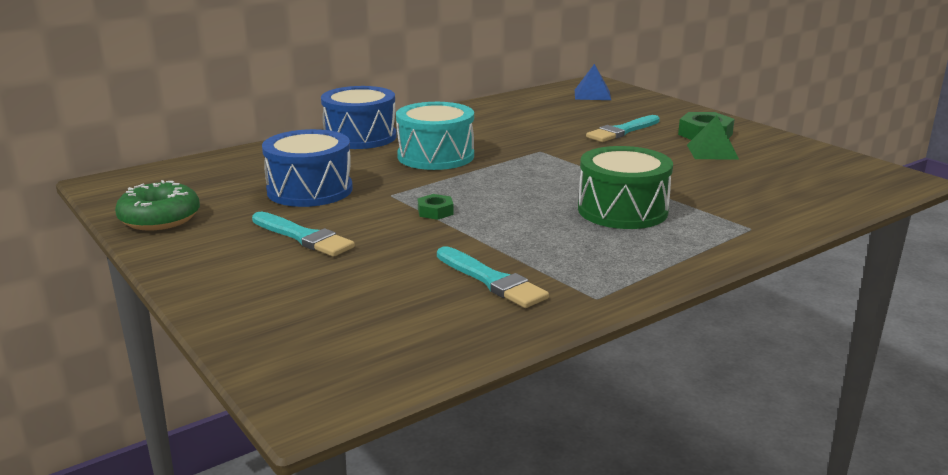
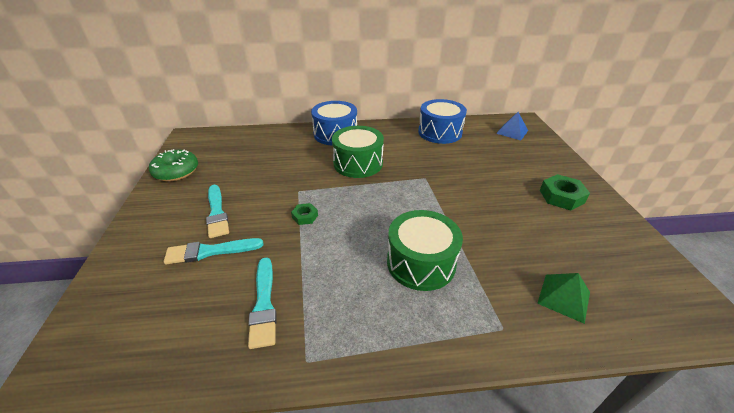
camera: 30 degrees right, 15 degrees up
(310, 190) = (263, 172): blue drum -> blue drum (440, 132)
(435, 156) = (358, 163): turquoise drum -> green drum
(622, 131) = (500, 174): turquoise brush -> turquoise brush (210, 251)
(712, 152) = (550, 218): green pyramid -> green pyramid (564, 297)

